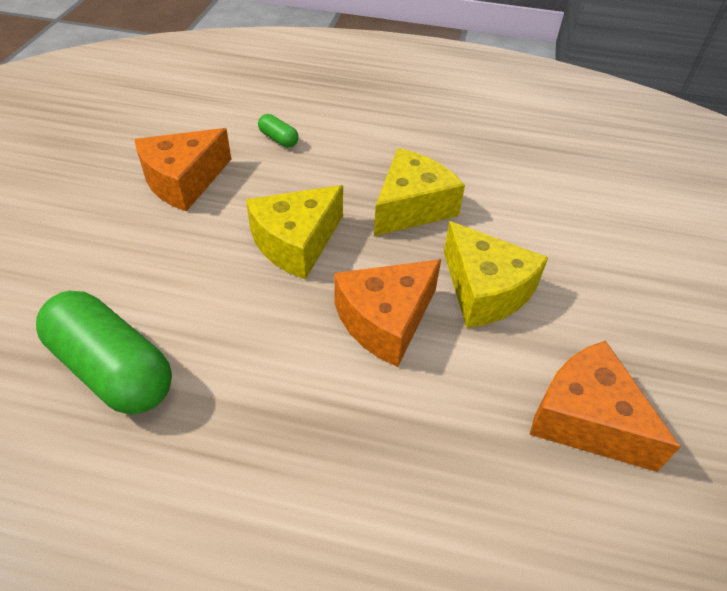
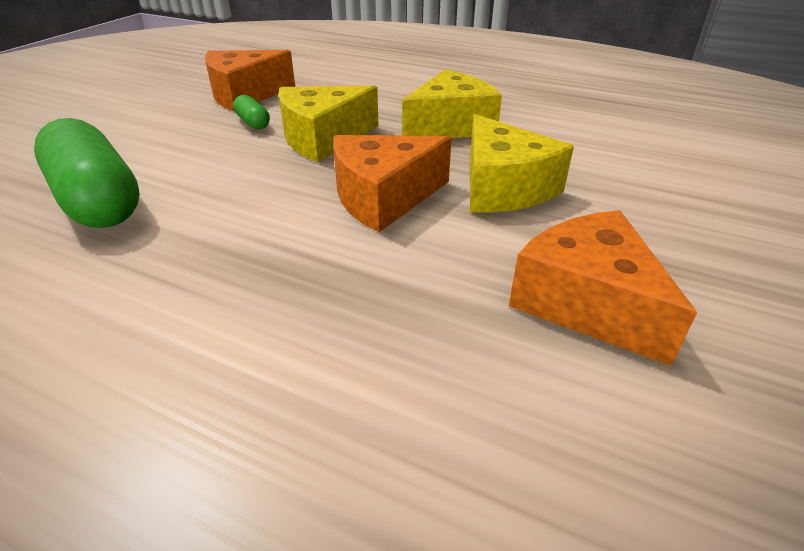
camera: 15 degrees right, 10 degrees down
(278, 139) = (345, 78): green capsule -> green capsule (253, 123)

